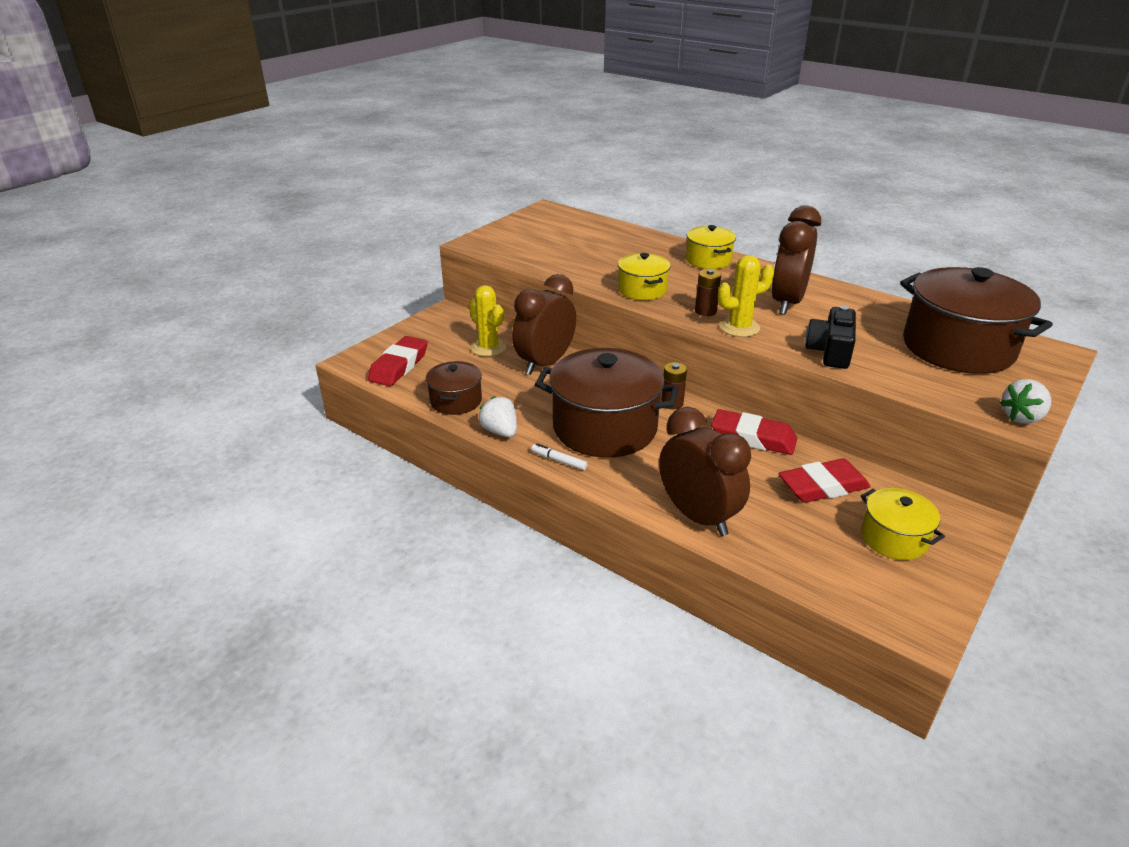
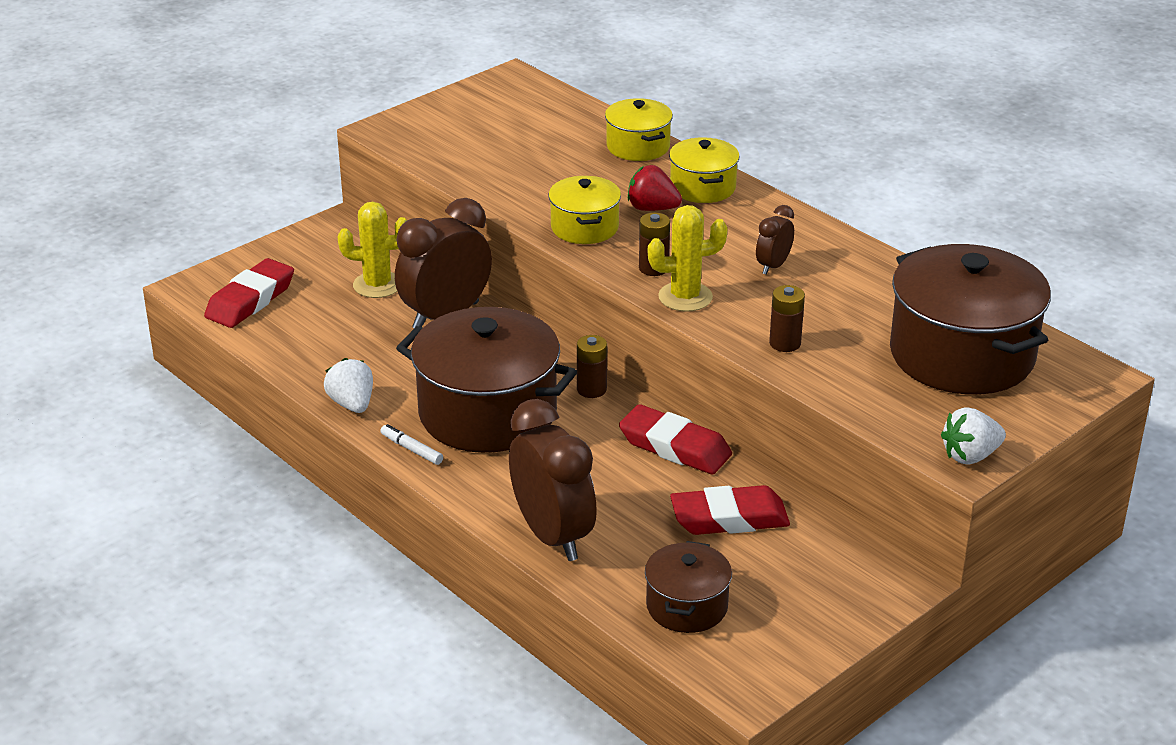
camera: 10 degrees right, 0 degrees up
(456, 401) = (309, 357): brown pot -> brown pot (687, 606)
(488, 348) = (377, 285): yellow cactus -> yellow cactus turned 60 degrees counterclockwise
(682, 275) = (652, 208): none -> red strawberry
(787, 303) = (773, 266): brown clock -> brown clock, size x0.48
(830, 351) = (785, 343): black camera -> brown battery
(894, 538) = (780, 588): yellow pot -> yellow pot (638, 146)

